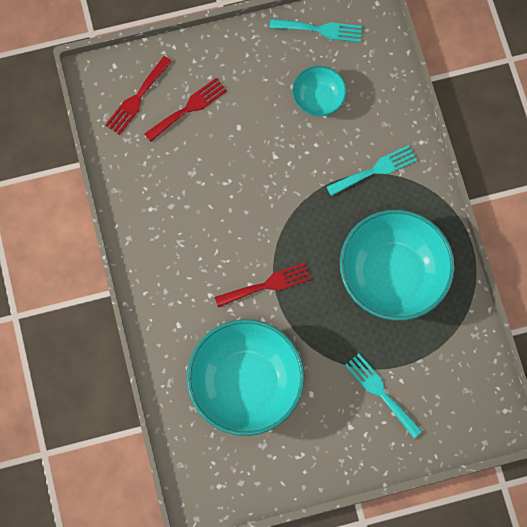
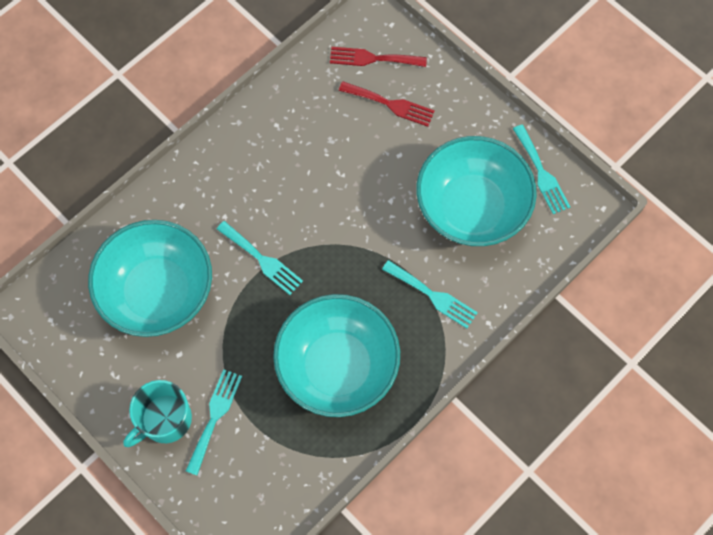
camera: 60 degrees right, 5 degrees down
(267, 285) = (262, 260): red fork -> turquoise fork
(318, 98) = (471, 207): turquoise bowl -> turquoise bowl, size x1.99
(361, 433) = (165, 420): none -> turquoise mug

